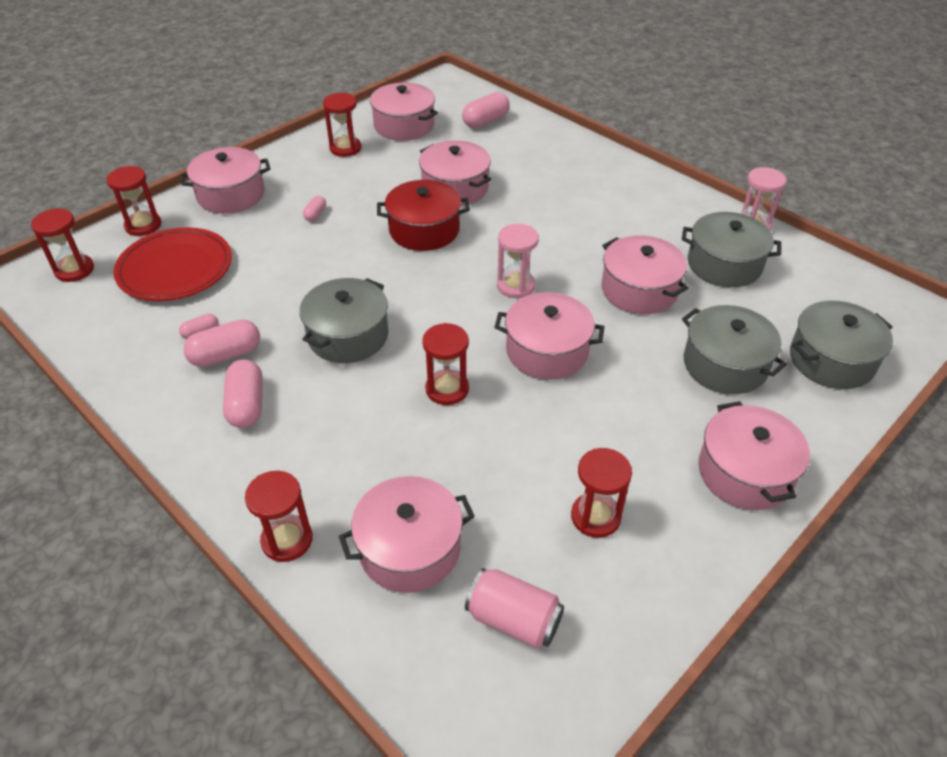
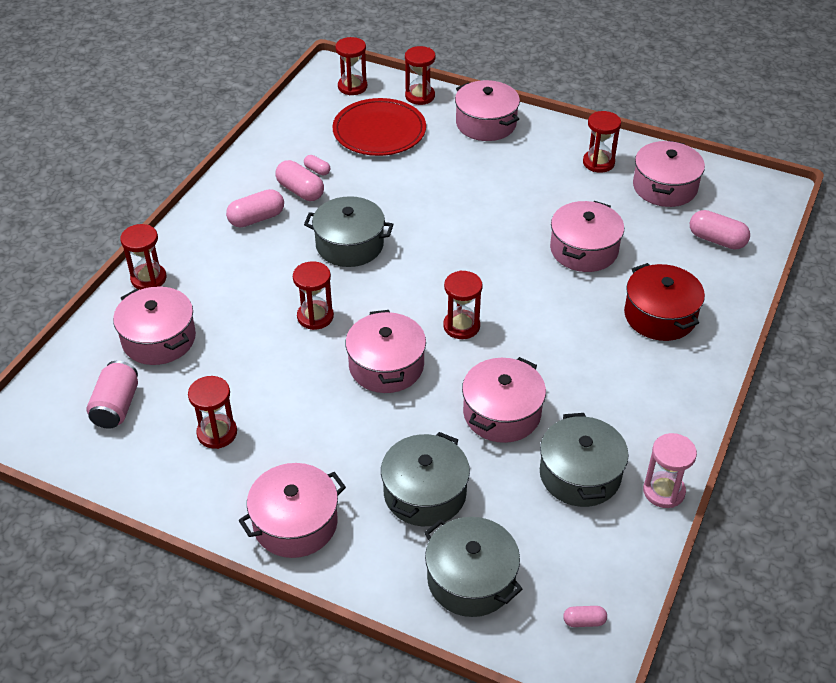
camera: 70 degrees right, 0 degrees up
(315, 214) = (489, 178): pink capsule -> pink capsule (584, 621)
(424, 230) = (507, 248): red pot -> red pot (660, 315)
(515, 286) = (461, 326): pink hourglass -> red hourglass

